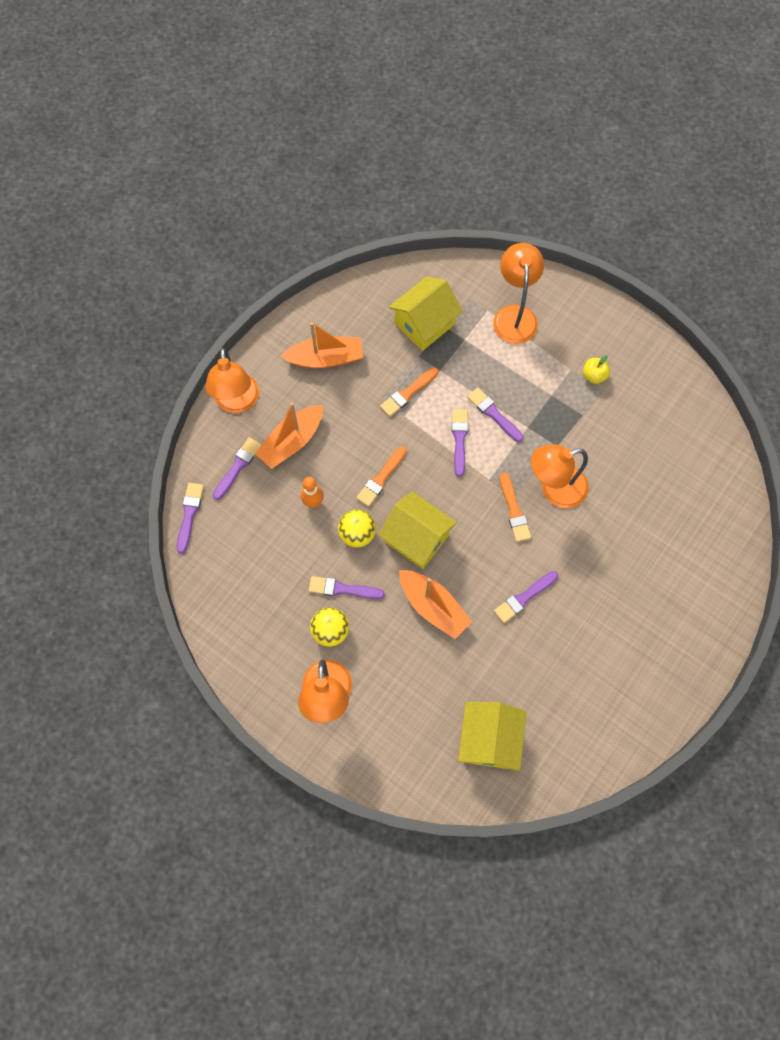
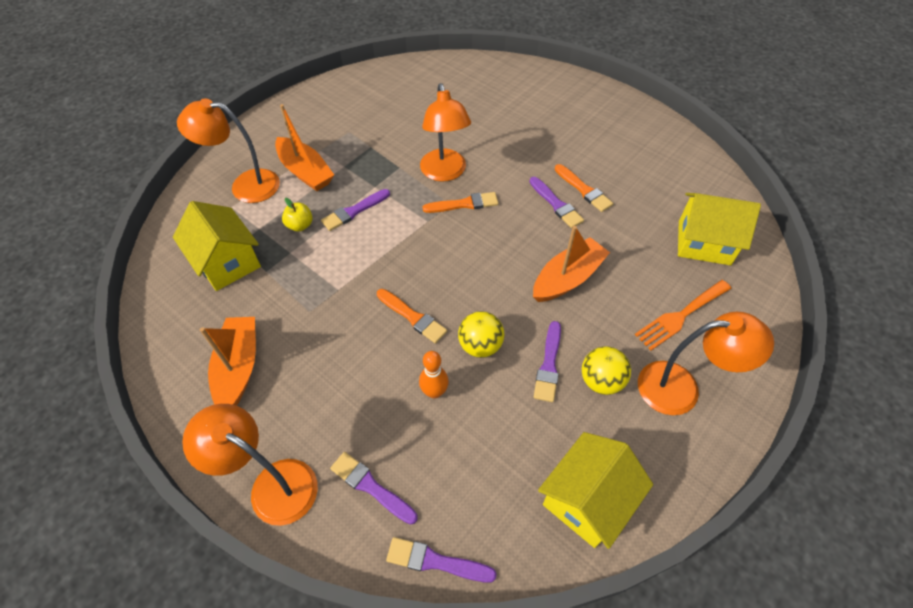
camera: 85 degrees left, 15 degrees down
(237, 402) = (272, 484): orange lamp -> orange lamp turned 150 degrees counterclockwise
(292, 441) = (346, 413): orange boat -> orange boat (305, 172)
(399, 705) = (680, 316): none -> orange fork
(408, 393) = (310, 284): orange brush -> orange brush (583, 190)
(416, 538) = (489, 288): yellow house -> yellow house (587, 500)
(459, 439) = (377, 241): purple brush -> none
(594, 375) = (331, 135): yellow apple -> yellow apple (300, 225)

